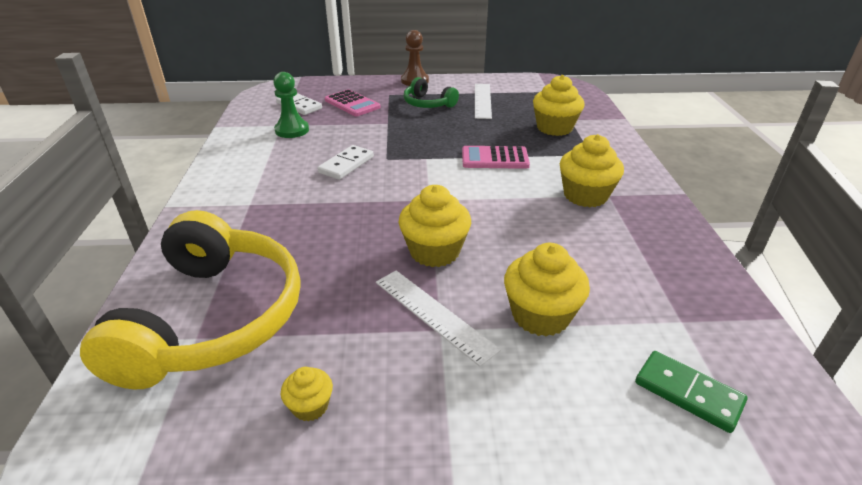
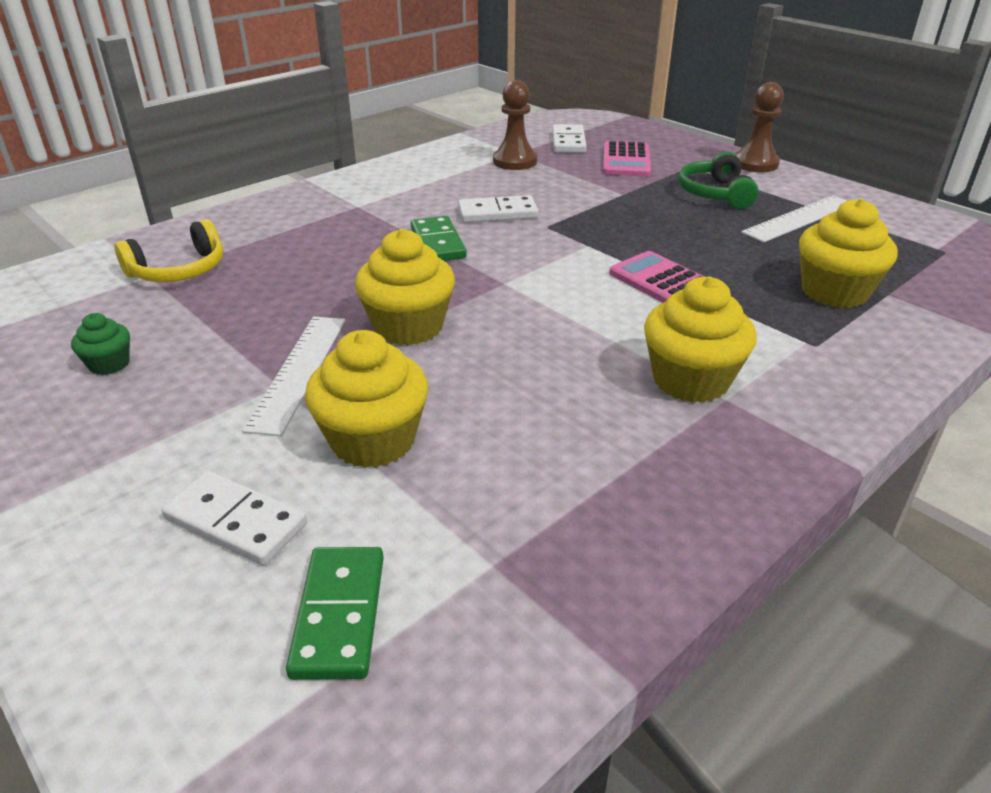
camera: 50 degrees right, 0 degrees up
(213, 318) = (179, 270): yellow headphones -> yellow headphones, size x0.48
(292, 130) = (515, 161): green pawn -> brown pawn
(310, 406) = (109, 364): yellow cupcake -> green cupcake
(350, 199) = (437, 243): none -> green domino
(574, 405) = (236, 521): none -> white domino

